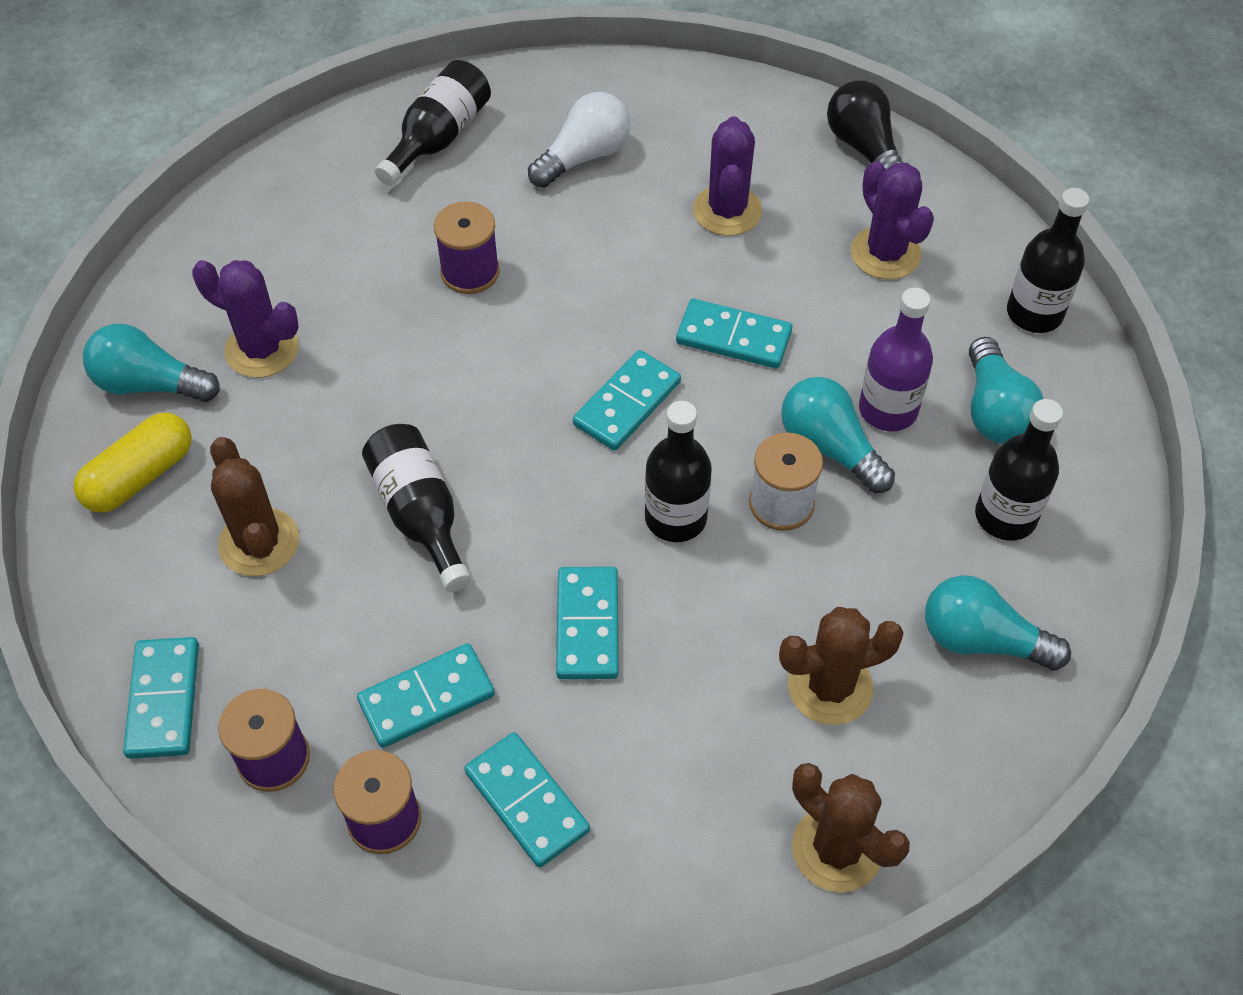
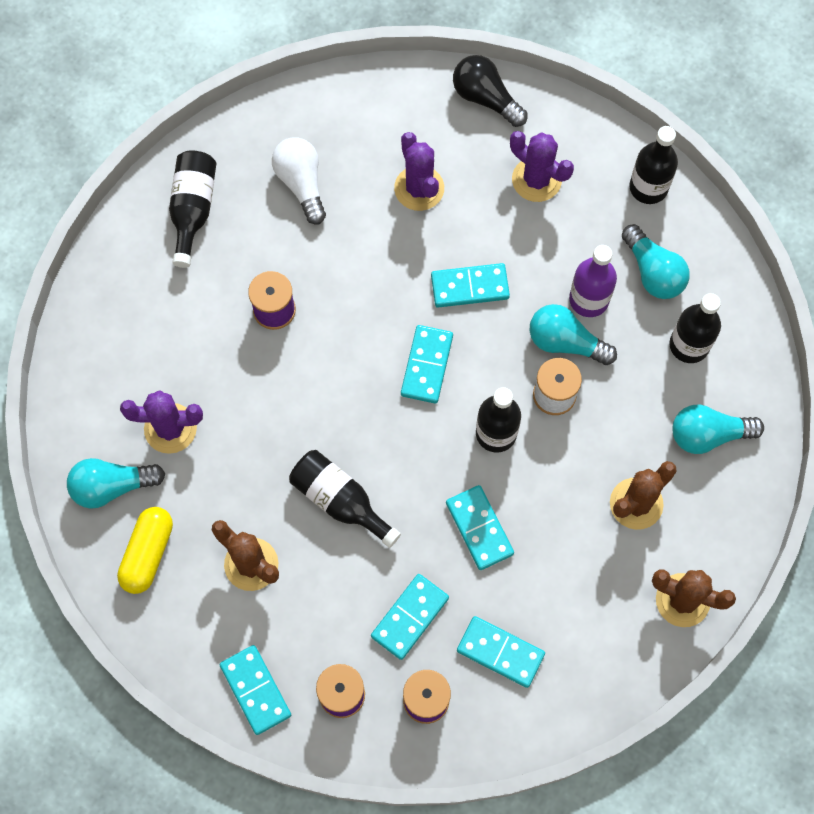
camera: 25 degrees left, 15 degrees up
(584, 157) = (301, 184): white light bulb -> white light bulb turned 45 degrees counterclockwise

